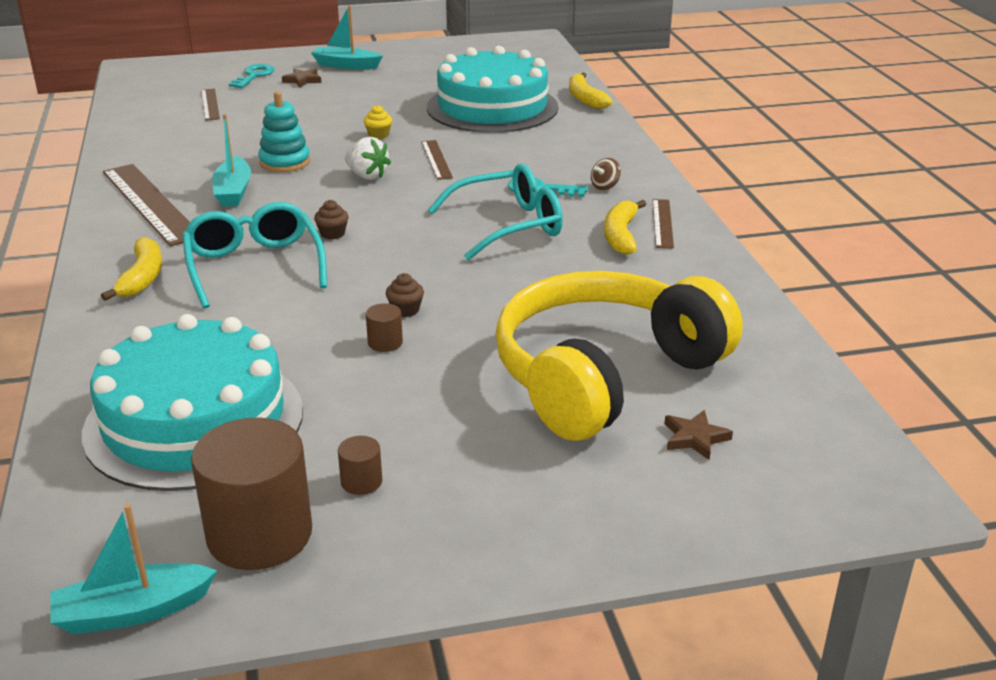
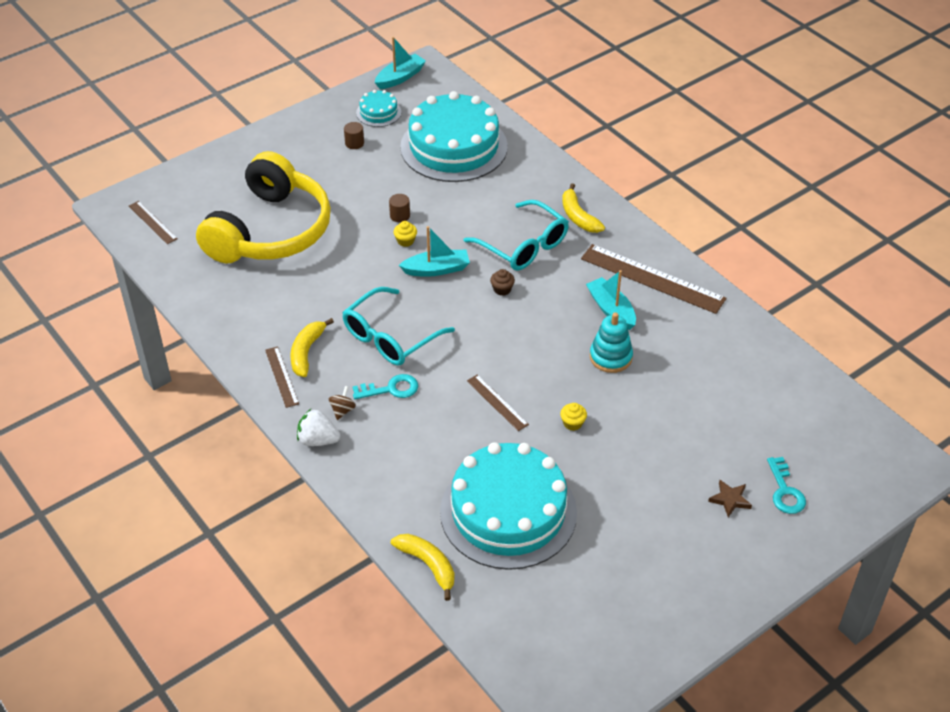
camera: 155 degrees right, 15 degrees up
(210, 104) = (763, 421): brown ruler -> brown ruler (153, 222)
(259, 534) = (378, 112): brown cylinder -> turquoise cake
(346, 65) = (720, 551): turquoise boat -> turquoise boat (436, 269)
(367, 176) = (533, 361): white strawberry -> white strawberry (318, 440)
(405, 310) = (405, 241): brown cupcake -> yellow cupcake
(621, 235) = (306, 352): yellow banana -> yellow banana turned 150 degrees counterclockwise
(695, 438) = (212, 208): brown star -> none

